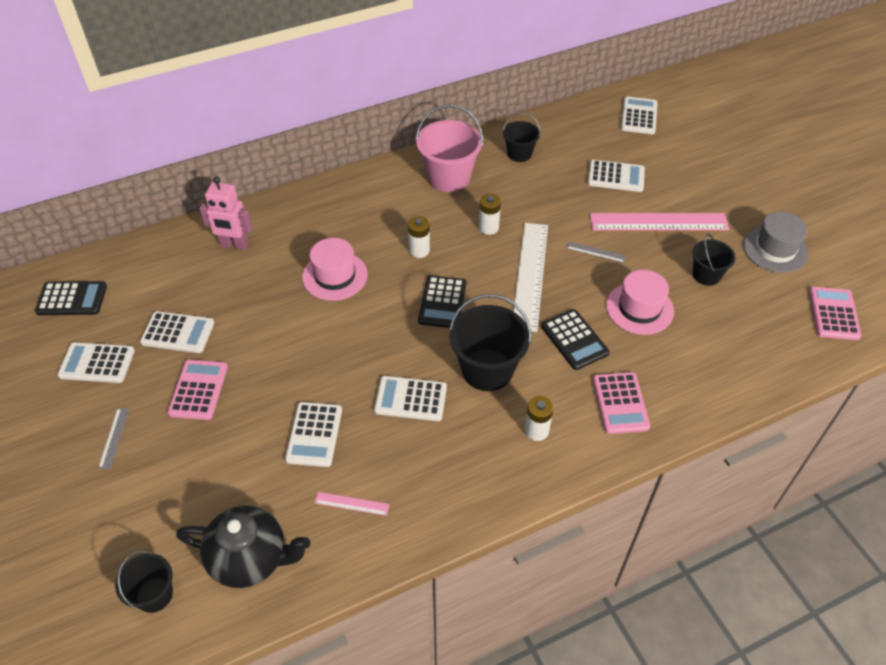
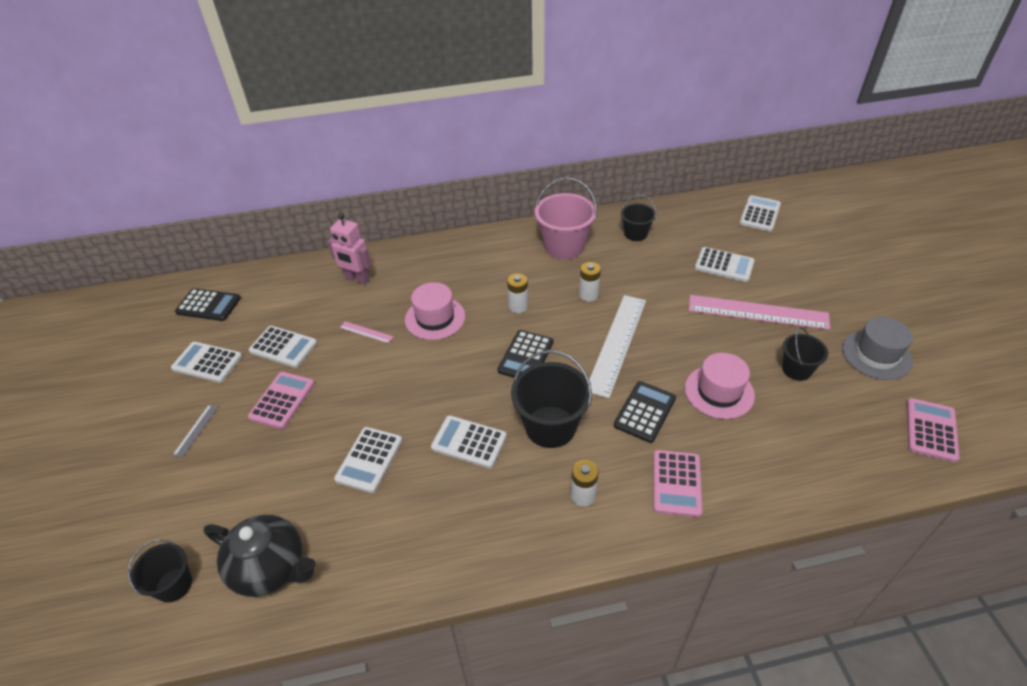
camera: 15 degrees right, 5 degrees down
(352, 503) = (382, 533): pink ruler -> pink ruler (366, 332)
(574, 340) = (644, 412): black calculator -> black calculator turned 135 degrees counterclockwise
(596, 252) = (687, 331): grey ruler -> none

